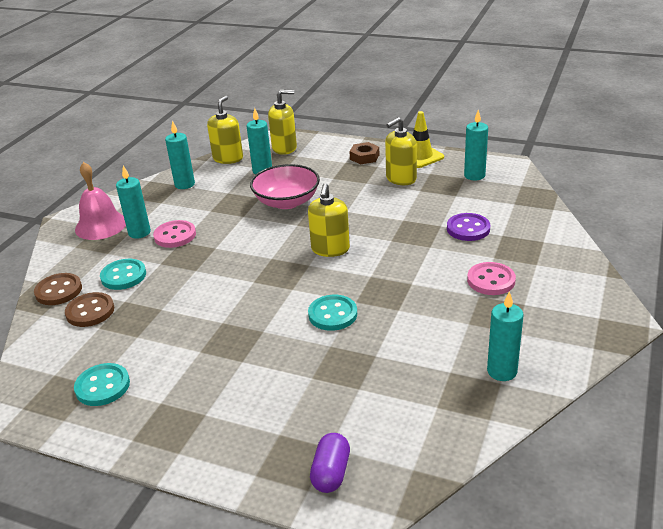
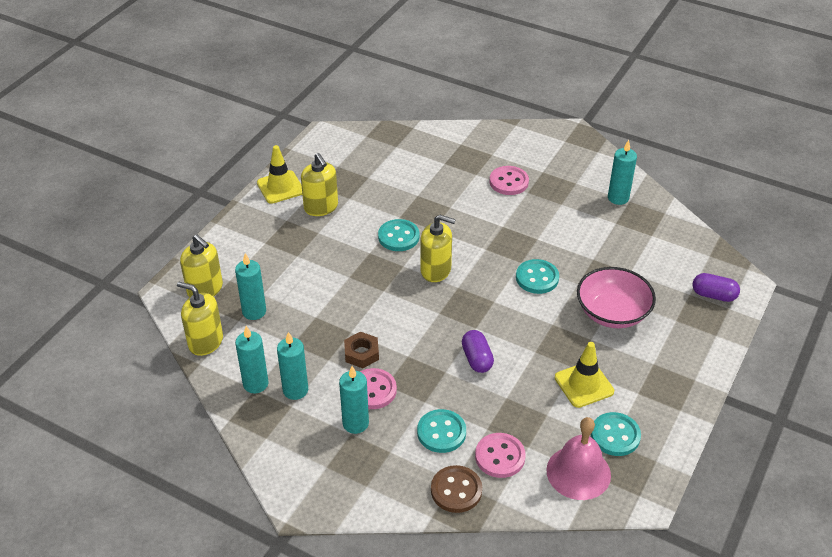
camera: 85 degrees left, 10 degrees up
(90, 311) = (500, 456): brown button -> pink button
(101, 225) = (325, 463): pink bell -> pink bell (578, 472)
(175, 359) = (584, 384): none -> yellow traffic cone
(211, 286) = (477, 359): none -> purple capsule
(284, 148) = (205, 289): yellow soap dispenser -> yellow soap dispenser turned 135 degrees clockwise
(287, 202) = (334, 295): pink bowl -> pink bowl (612, 313)
(364, 157) = (261, 227): brown nut -> brown nut (361, 353)
(373, 223) = (398, 237): none -> turquoise button
(468, 229) = (429, 180): purple button -> none
(474, 175) = (336, 159): turquoise candle -> turquoise candle (295, 390)

